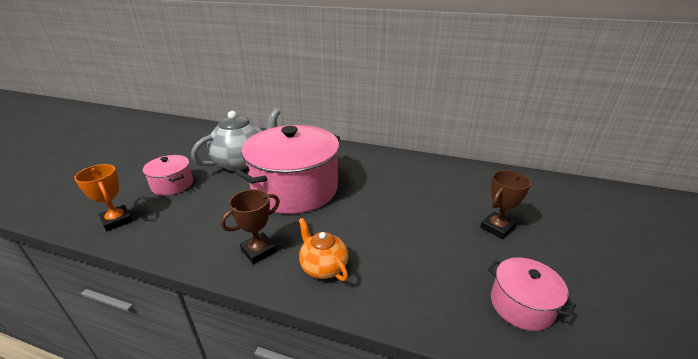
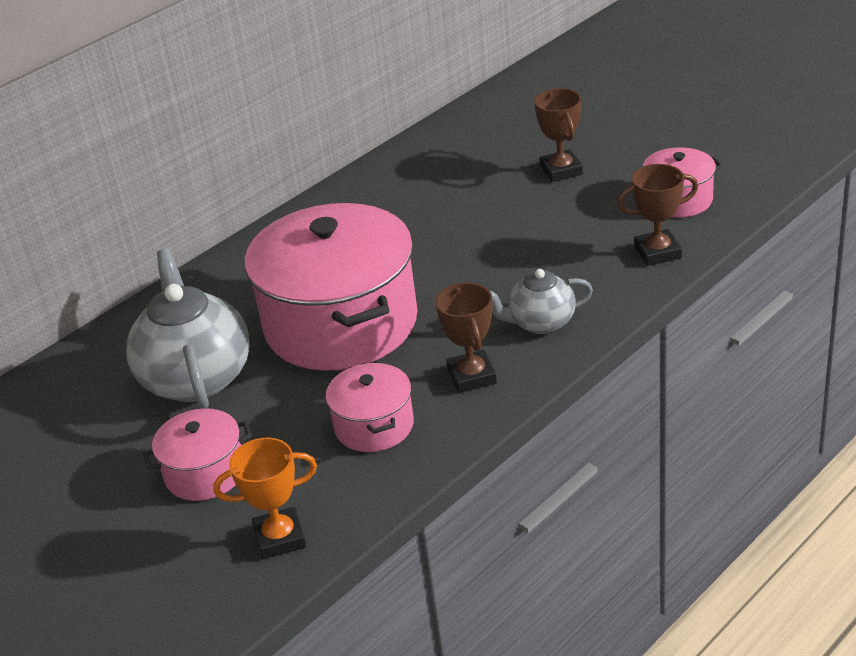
camera: 60 degrees left, 5 degrees up
(208, 225) = (374, 426): none -> pink pot
(323, 267) = (540, 323): orange teapot -> grey teapot
(441, 311) = (657, 252): none -> brown trophy

